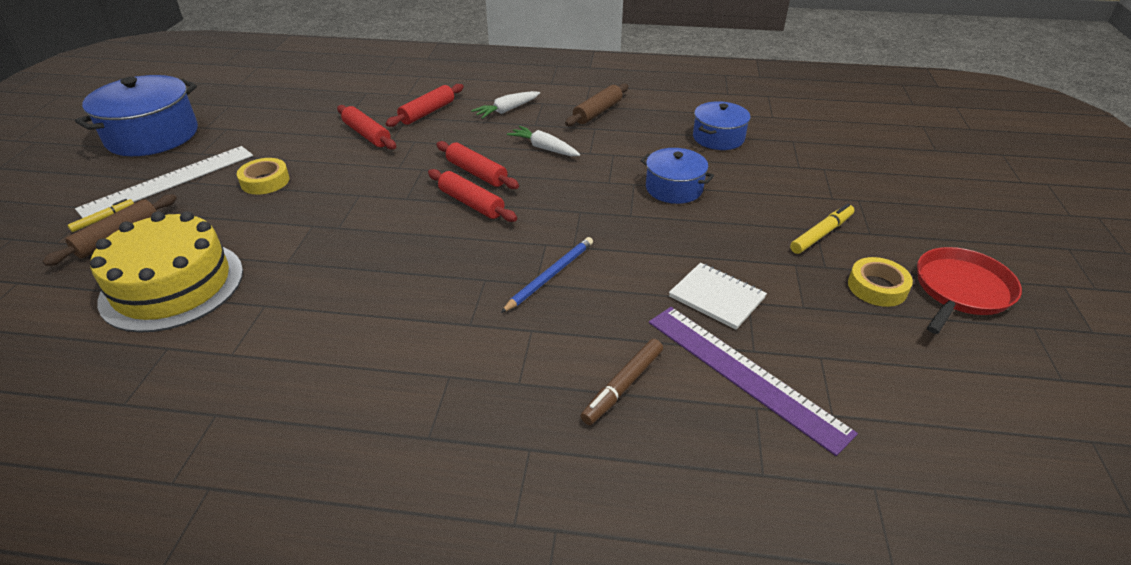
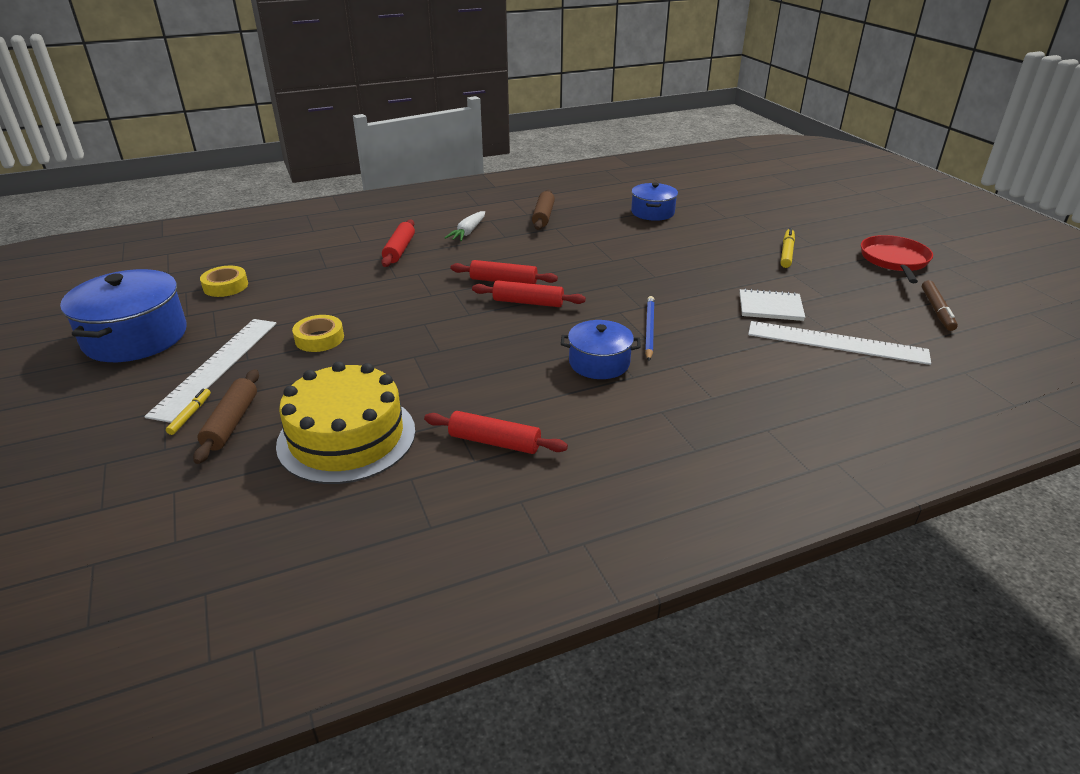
camera: 30 degrees left, 5 degrees down
(367, 135) = (367, 279): red rolling pin -> red rolling pin (494, 442)
(544, 148) = (535, 251): white carrot -> none
(623, 386) = (777, 374): brown marker -> brown marker (937, 310)
(674, 188) = (663, 252): blue pot -> blue pot (599, 363)
(744, 374) = (836, 342): purple ruler -> white ruler
(877, 287) = (851, 272): yellow tape -> yellow tape (225, 286)

